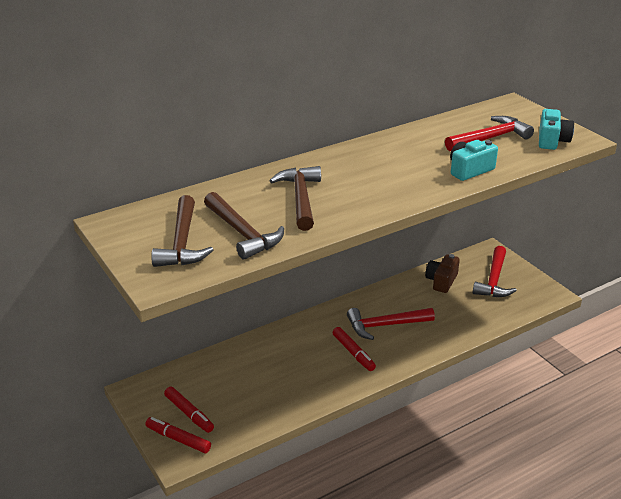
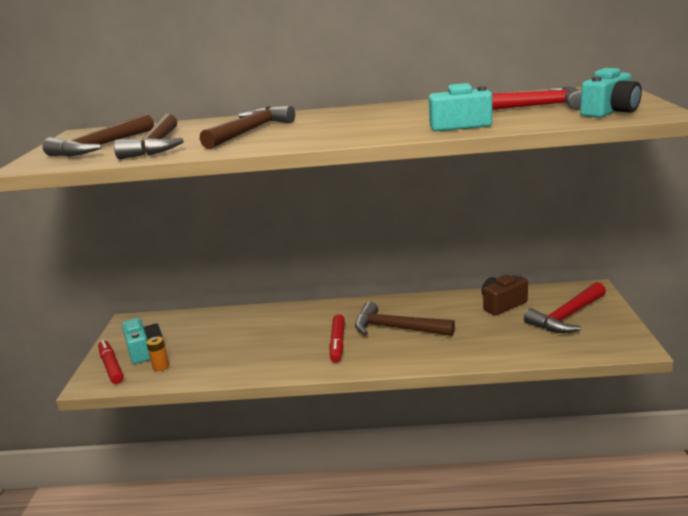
camera: 35 degrees right, 10 degrees down
(189, 414) = (144, 350): red marker -> turquoise camera
(226, 423) = (161, 366): none -> orange battery
(385, 325) = (396, 328): red hammer -> brown hammer

